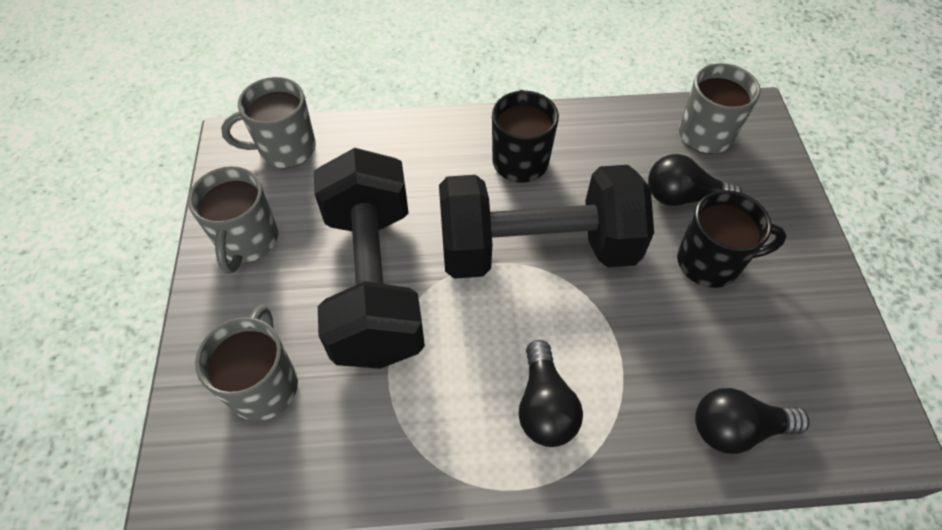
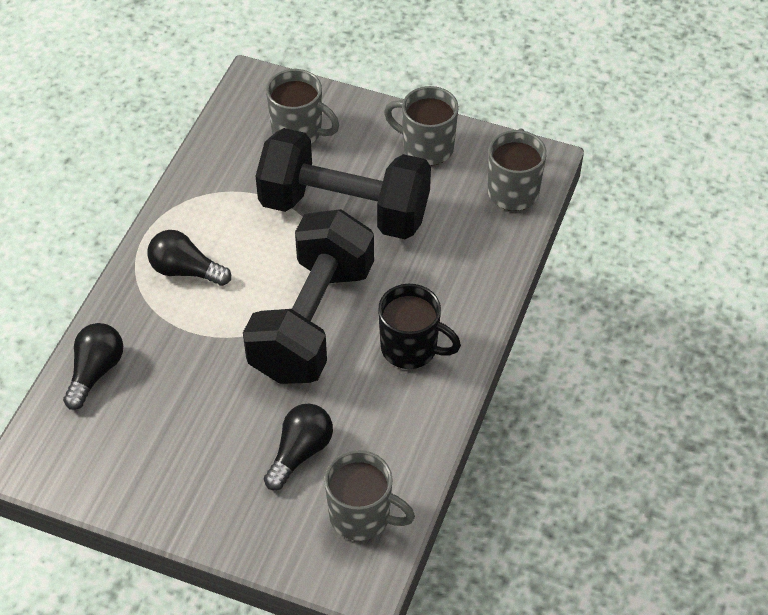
camera: 115 degrees right, 5 degrees down
(710, 262) = (226, 434): black mug -> none

